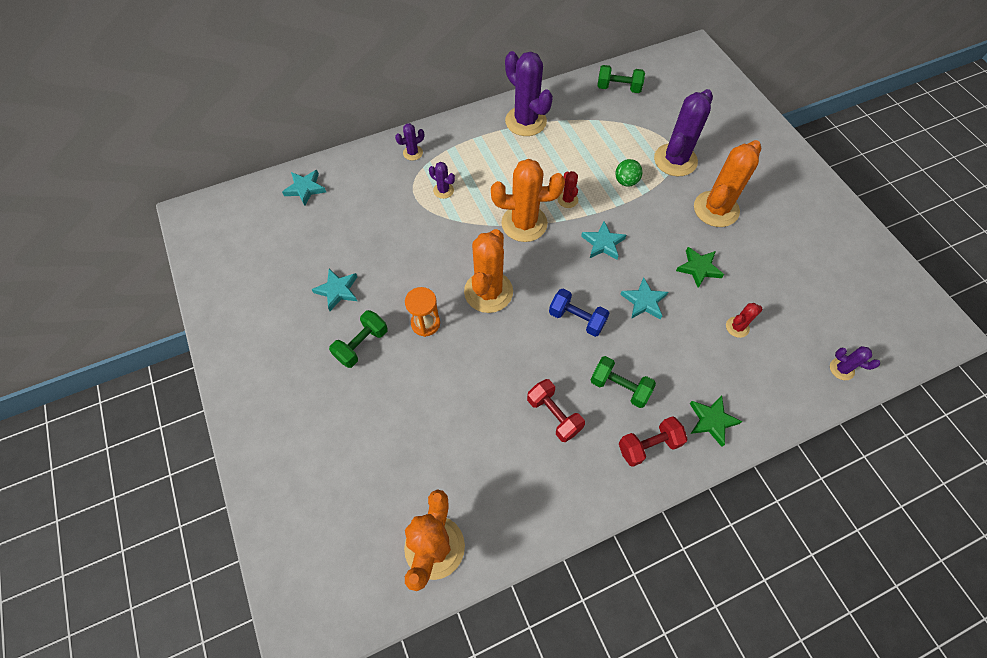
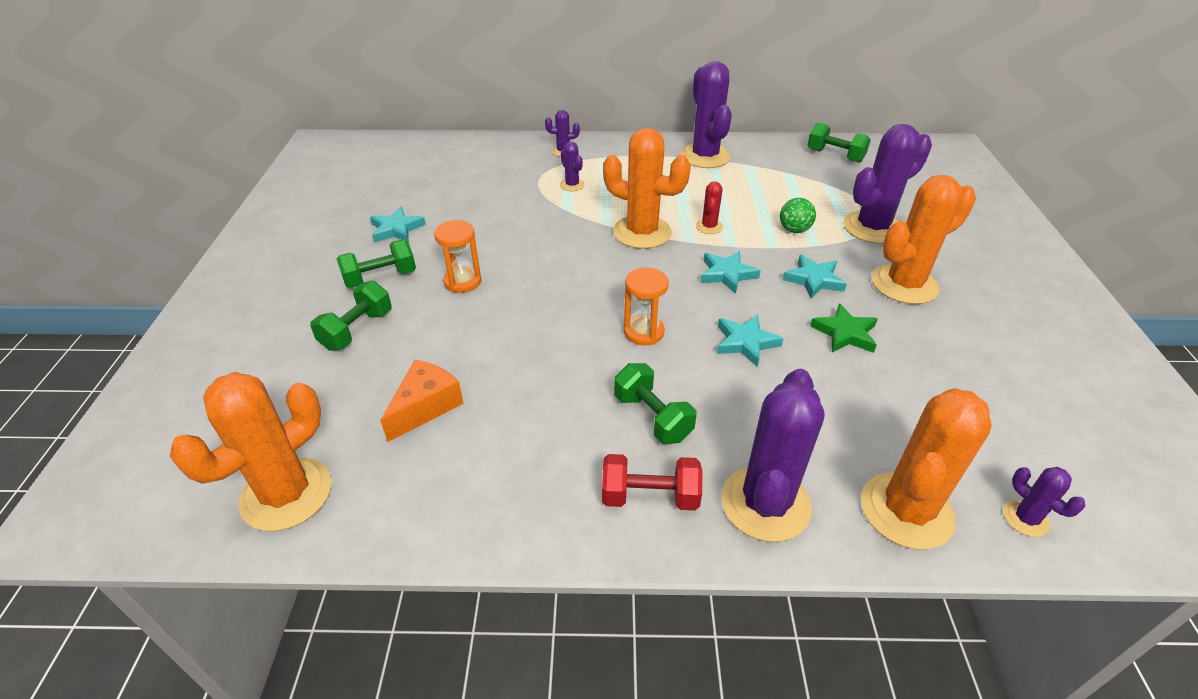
camera: 25 degrees right, 20 degrees down
(305, 189) = (435, 151): turquoise star -> turquoise star (814, 280)
(381, 400) = (357, 330): none -> green dumbbell
(475, 442) = (425, 406): none -> orange cheese
(488, 292) = (555, 276): orange cactus -> orange cactus (906, 510)
(553, 415) = (543, 415): red dumbbell -> none
(576, 319) = (643, 332): blue dumbbell -> orange hourglass
(712, 420) = (765, 503): green star -> purple cactus
(737, 327) = (868, 411): red cactus -> none

